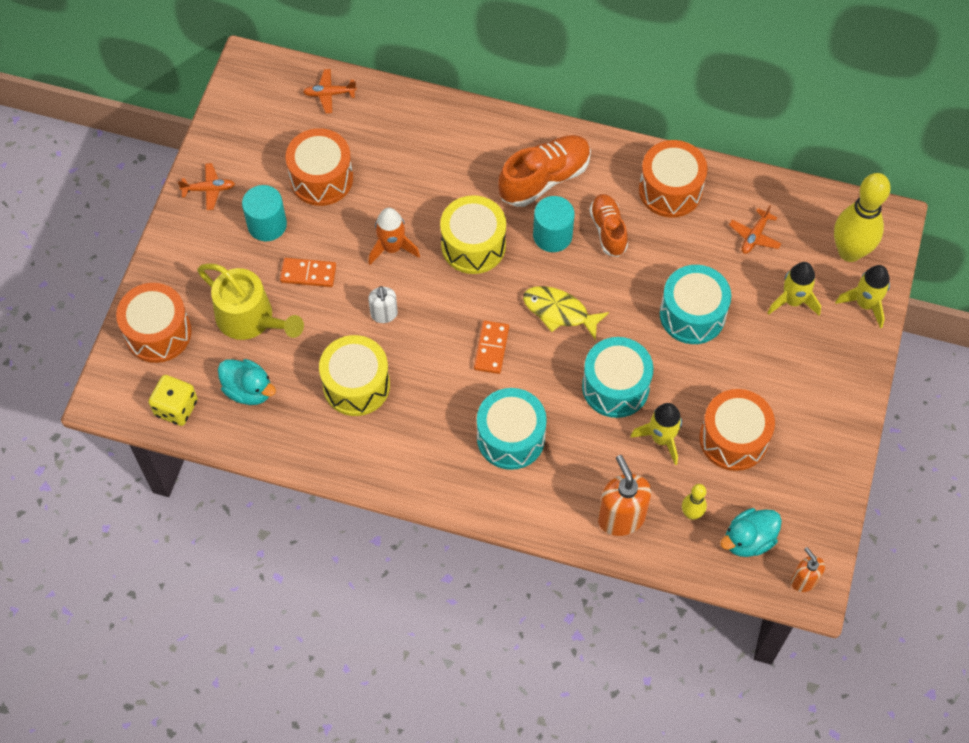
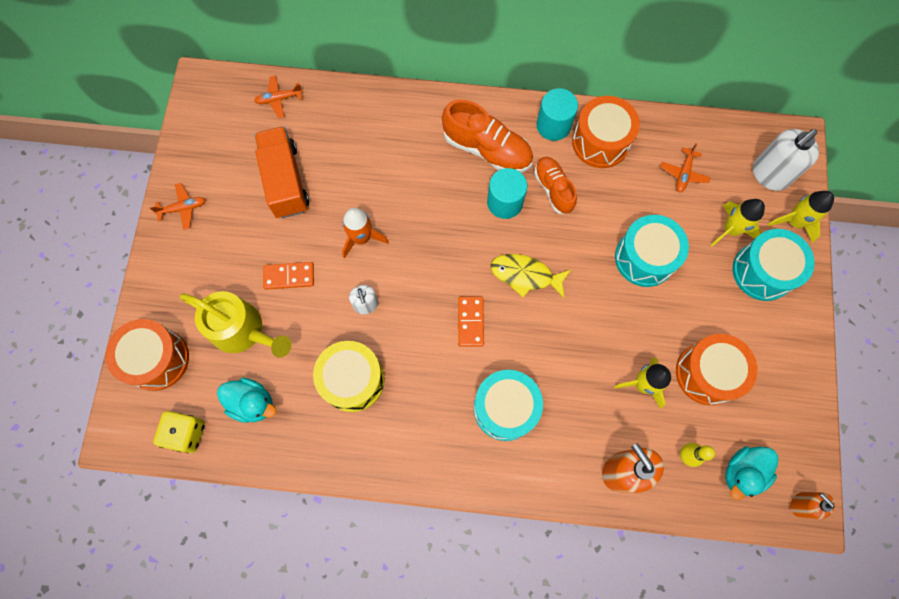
camera: 10 degrees left, 10 degrees up
(267, 225) = (243, 234): turquoise cylinder -> turquoise cylinder (553, 125)
(321, 178) = (285, 181): orange drum -> orange truck
(473, 245) = (435, 223): yellow drum -> none
(544, 179) = (487, 149): orange shoe -> orange shoe turned 75 degrees clockwise
(615, 387) = (590, 340): turquoise drum -> turquoise drum (762, 271)
(849, 252) = (769, 175): yellow bowling pin -> white soap dispenser

